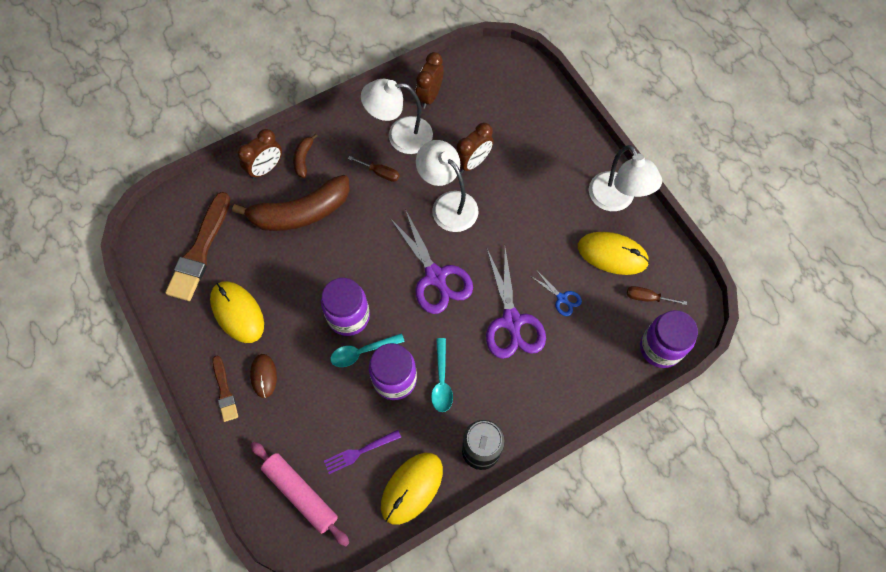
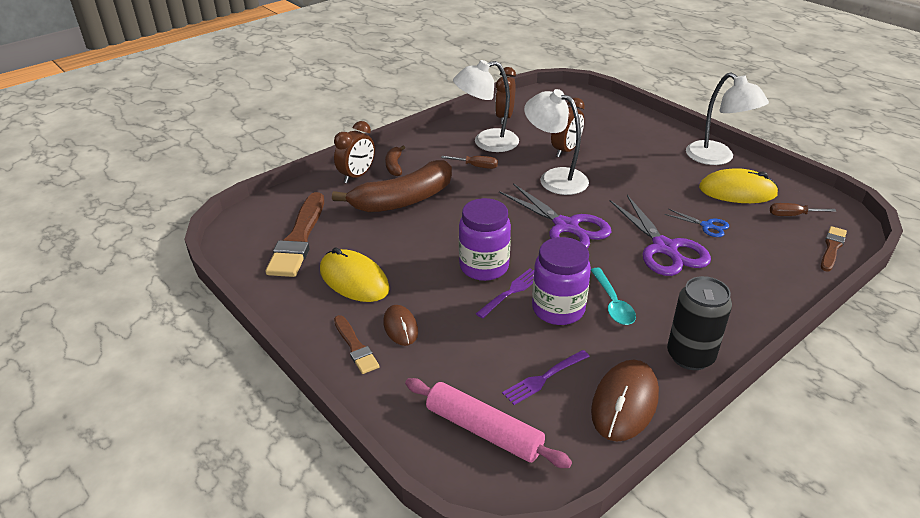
camera: 10 degrees left, 30 degrees down
(362, 352) = (511, 292): turquoise spoon -> purple fork
(412, 488) = (624, 403): yellow mouse -> brown mouse
(660, 348) = (832, 248): purple jar -> brown brush

